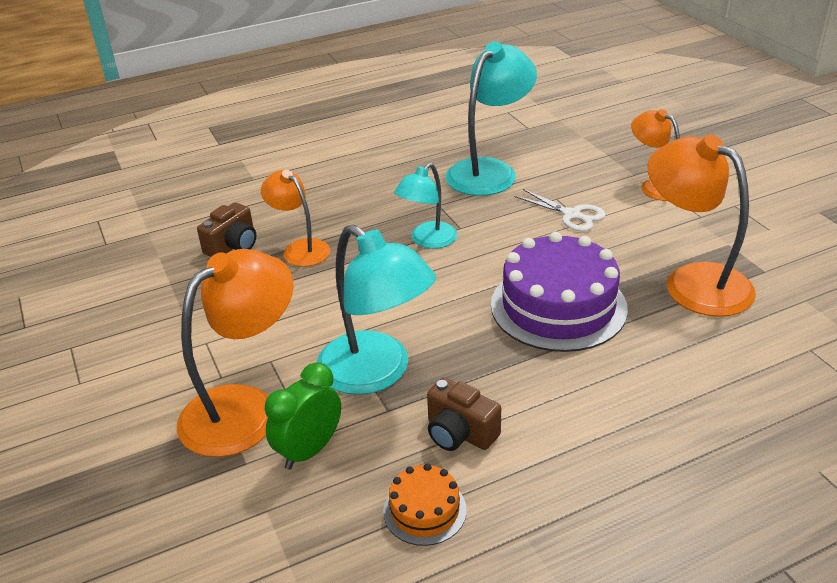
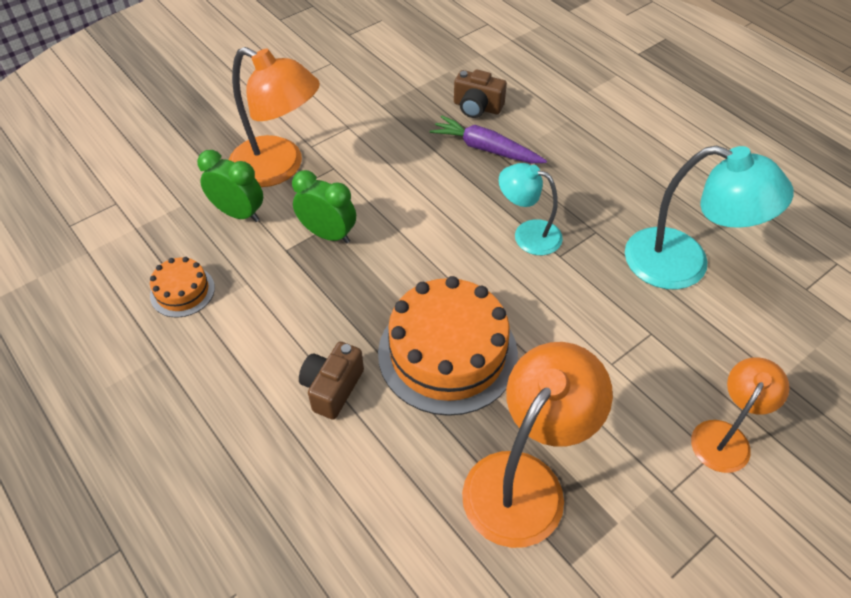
camera: 75 degrees right, 15 degrees up
(300, 249) = (486, 149): orange lamp -> purple carrot
(376, 373) = (328, 234): turquoise lamp -> green clock
(459, 433) = (264, 300): brown camera -> brown camera (332, 388)
(558, 306) = (447, 353): purple cake -> orange cake
(572, 215) = (621, 351): white scissors -> none

